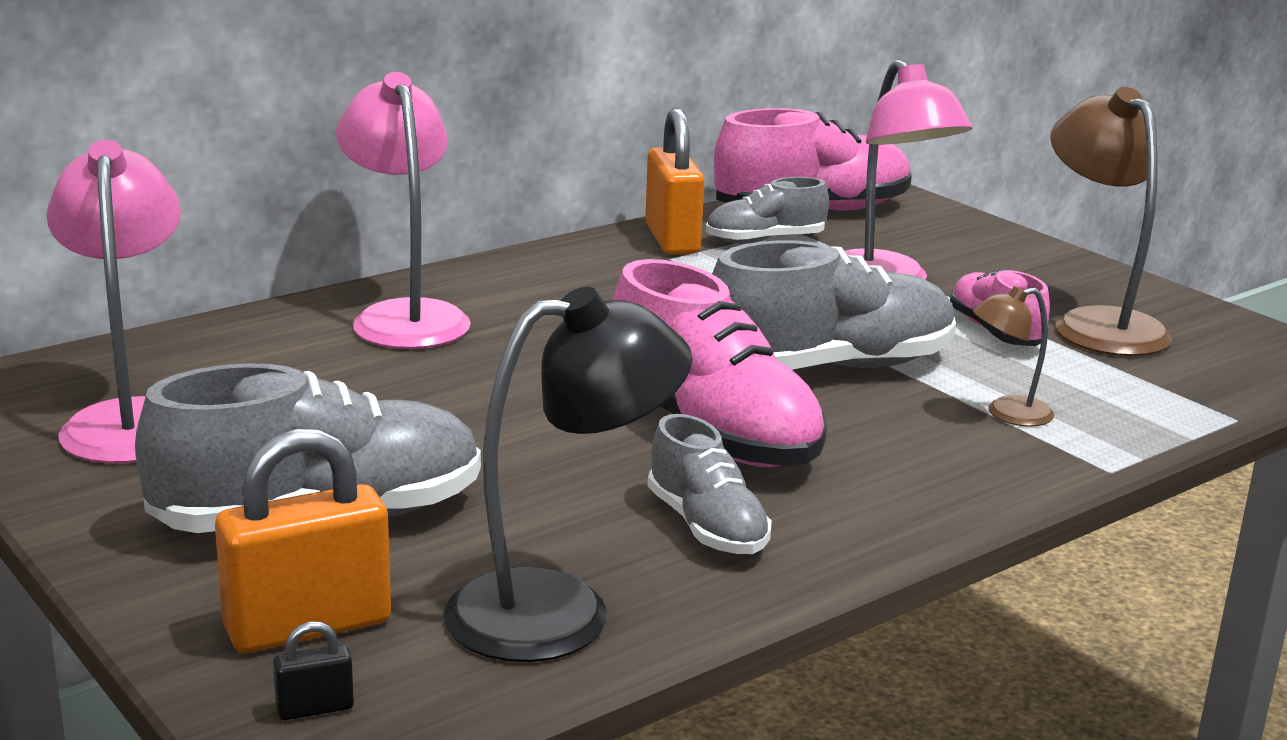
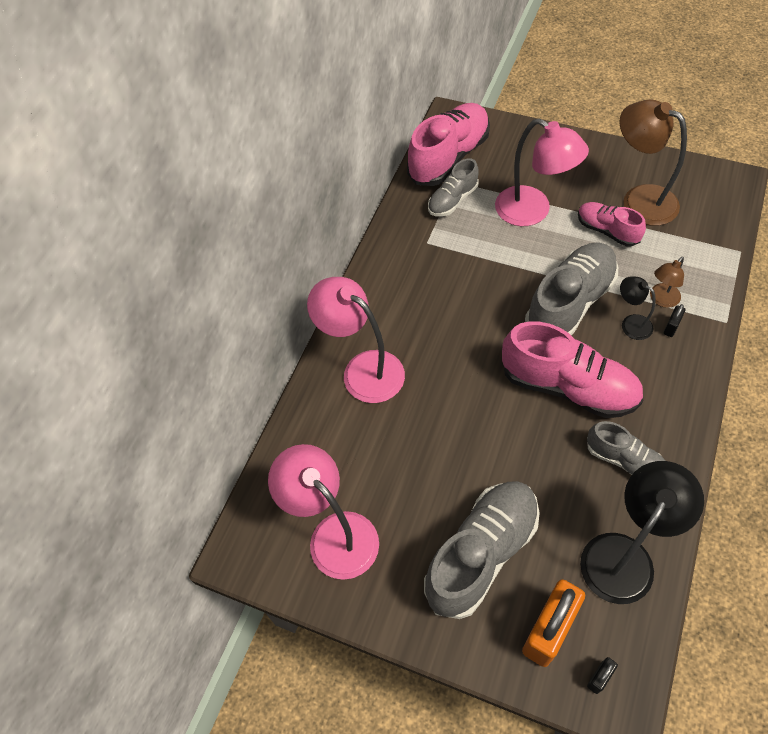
camera: 25 degrees left, 35 degrees up
(672, 239) = (412, 223): orange padlock -> none
(916, 416) = (631, 323): none -> black lamp
(989, 442) = (671, 327): none -> black padlock

